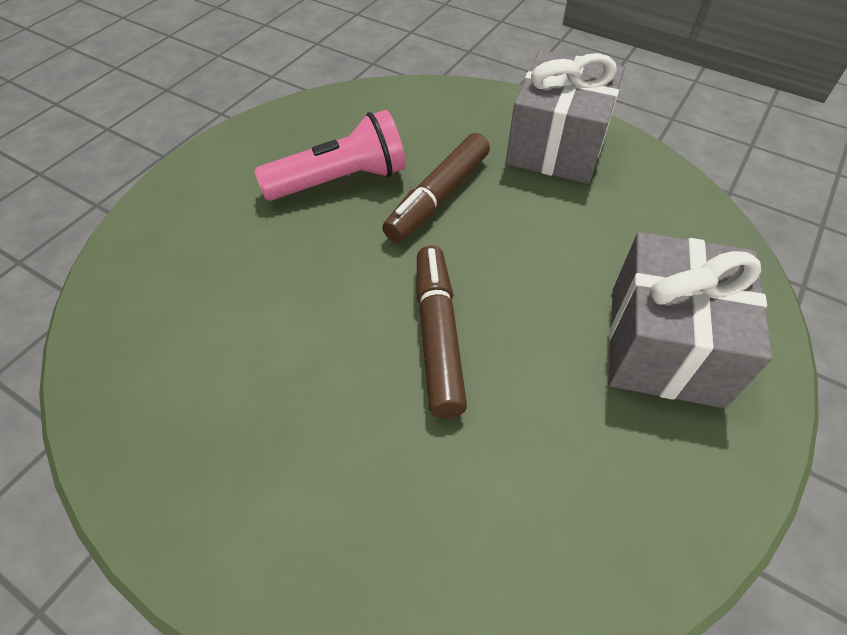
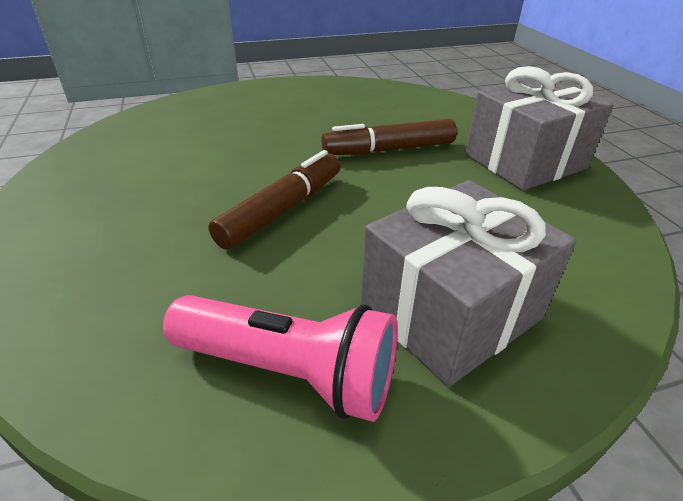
camera: 40 degrees right, 15 degrees down
(340, 180) = (337, 119): pink flashlight -> pink flashlight (289, 371)

